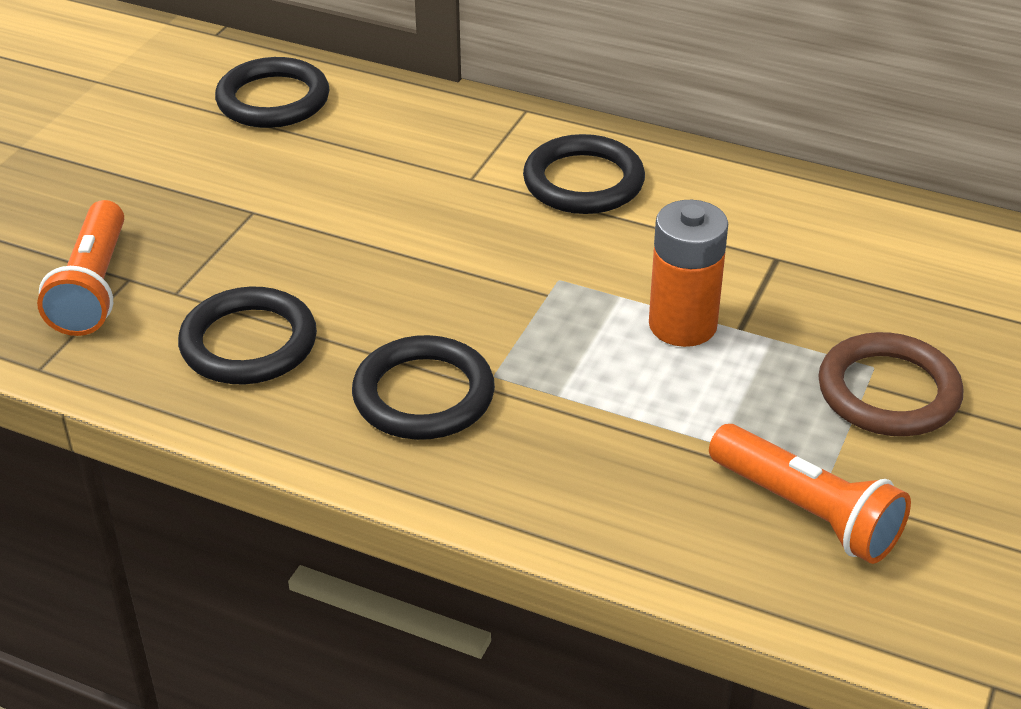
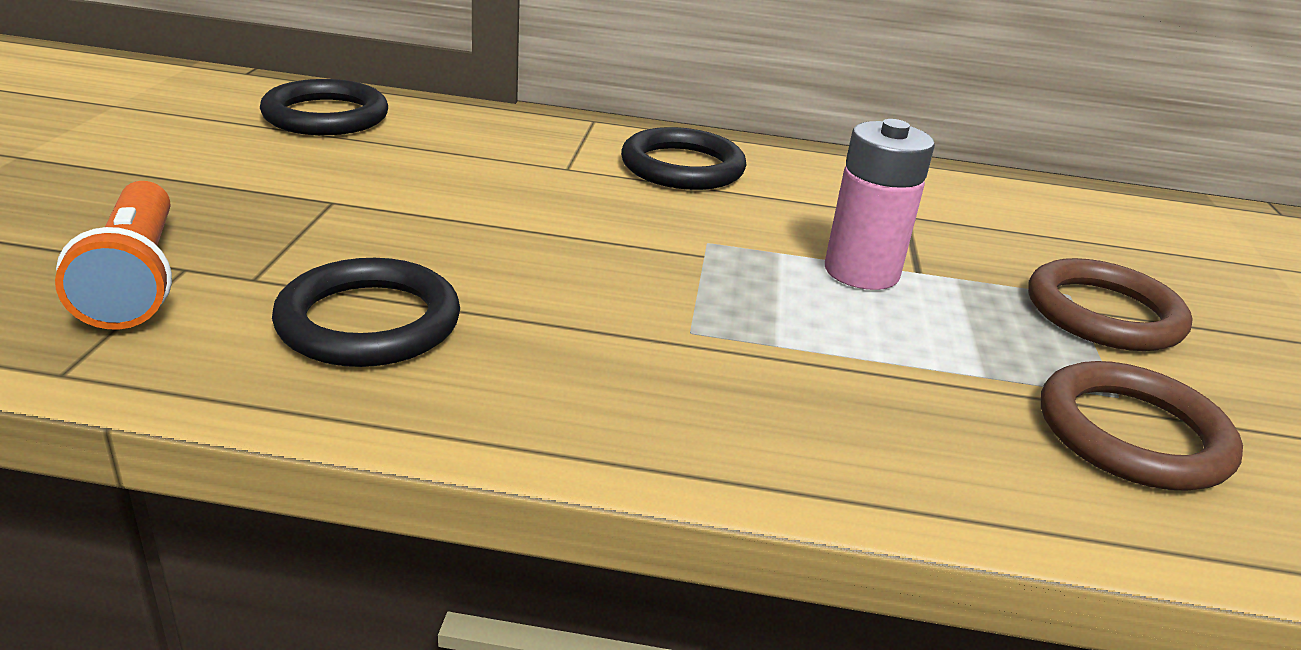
camera: 20 degrees left, 10 degrees down
(423, 395) = (619, 358): black ring -> none
(682, 325) = (861, 272): orange battery -> pink battery
(807, 512) = (1132, 434): orange flashlight -> brown ring

